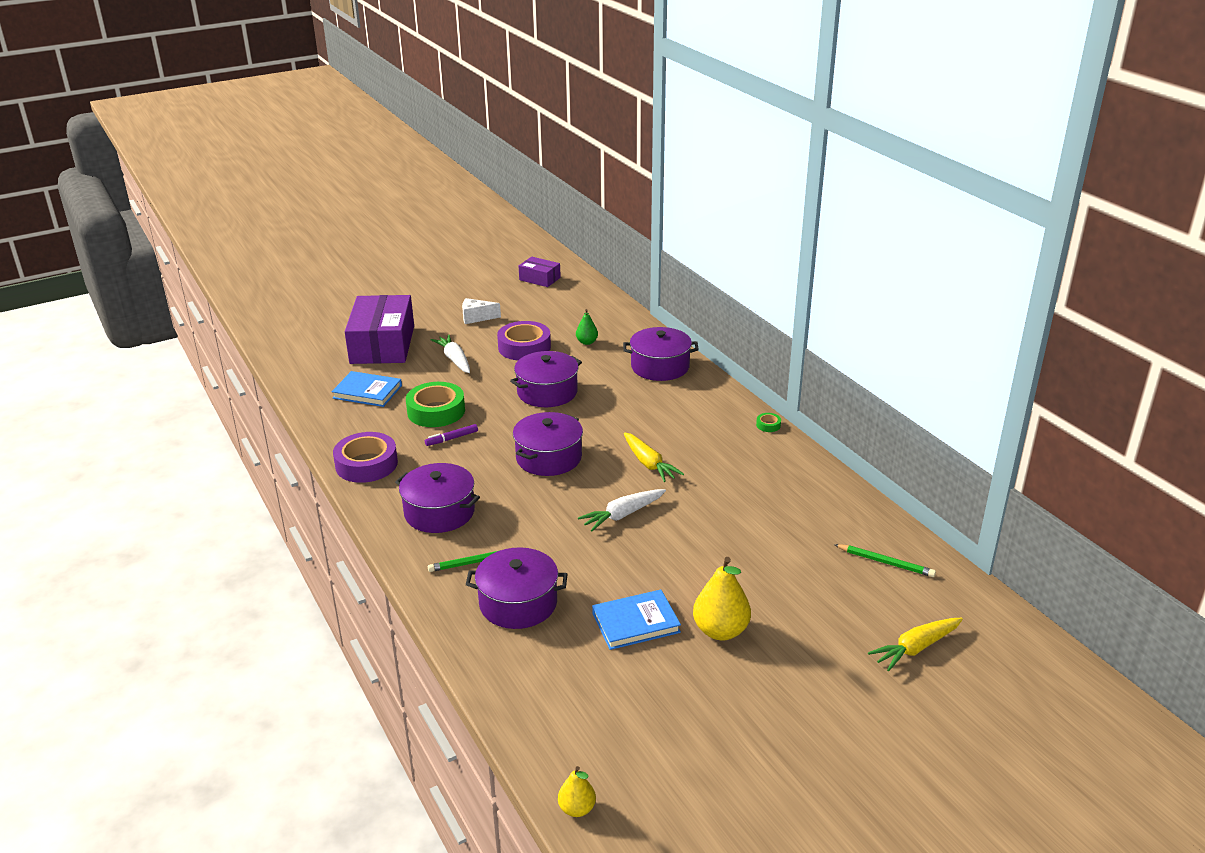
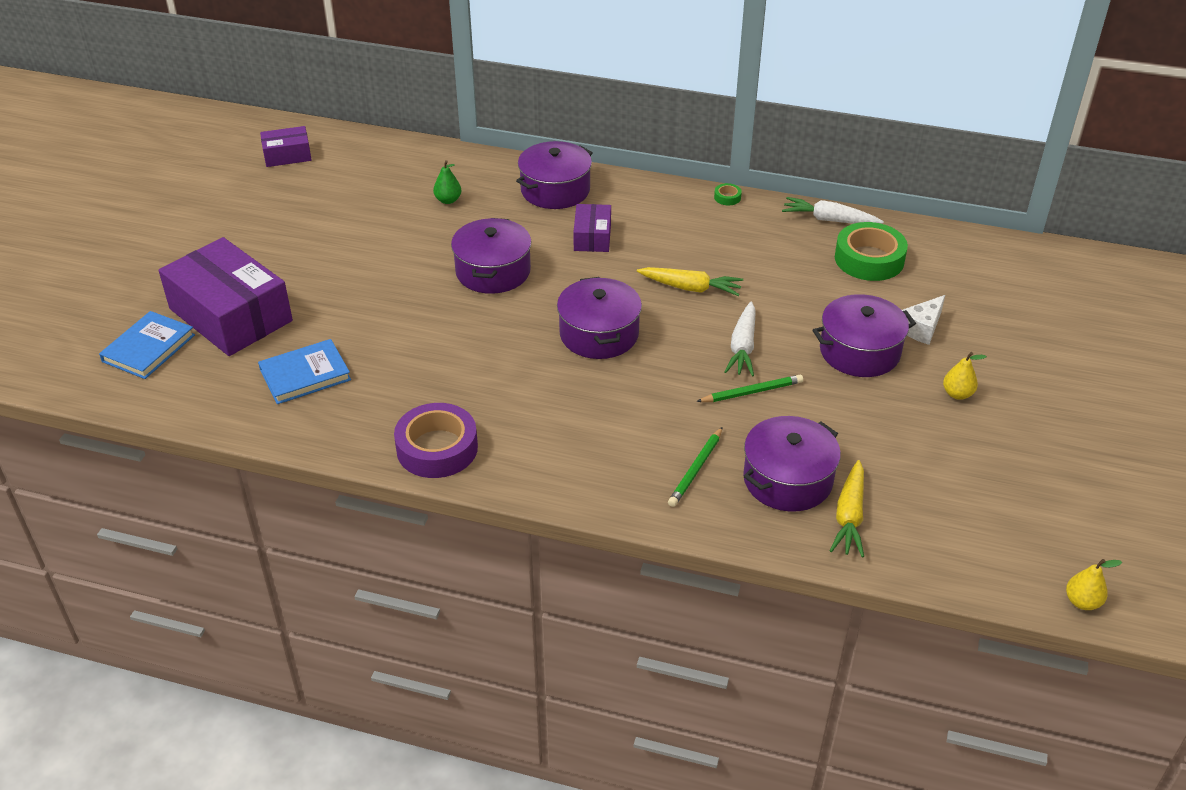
camera: 45 degrees left, 10 degrees up
(436, 411) = (415, 352): green tape -> green tape (869, 259)
(439, 512) = (588, 447): purple pot -> purple pot (859, 351)
(452, 438) = (478, 370): purple marker -> none
(454, 360) = (343, 289): white carrot -> white carrot (830, 220)
(476, 317) = (288, 231): white cheese -> white cheese (921, 328)
(524, 347) = (394, 237): purple tape -> none
(635, 623) = (894, 430): blue book -> blue book (148, 348)
(637, 403) = (592, 237): none -> purple box
(720, 631) = (957, 394): yellow pear -> yellow pear, size x0.56
(885, 562) = (974, 265): green pencil -> green pencil (752, 392)
(916, 648) = (1083, 318): yellow carrot -> yellow carrot (849, 516)

